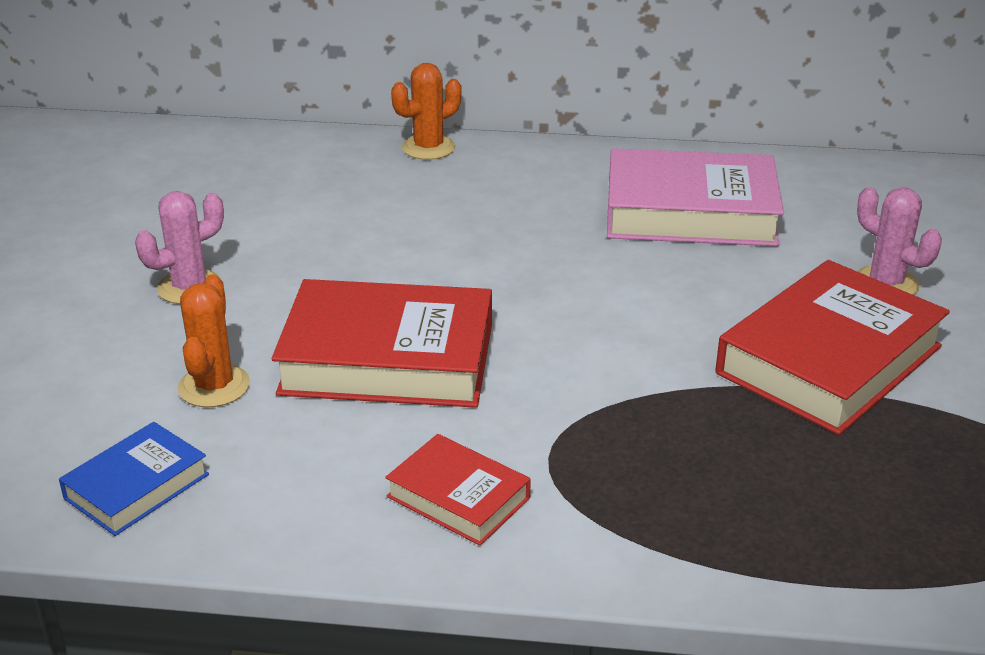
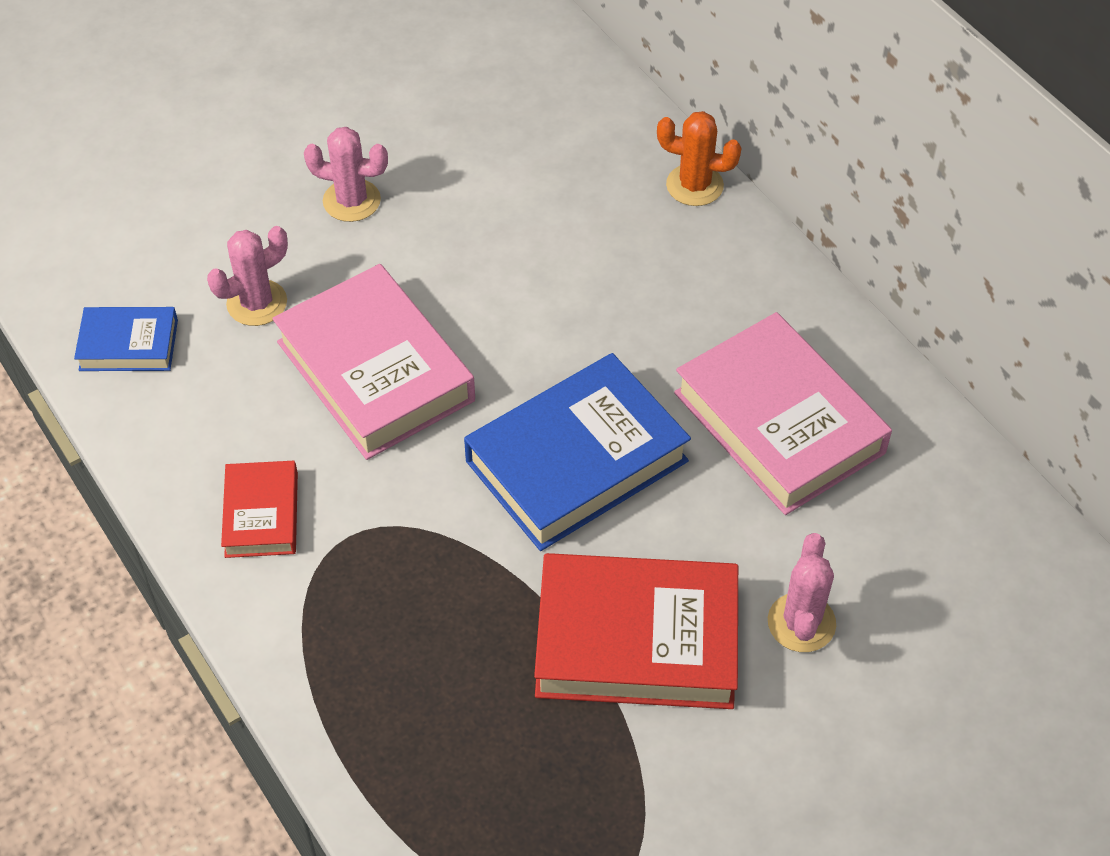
camera: 50 degrees right, 20 degrees up
(214, 386) = (257, 303): orange cactus -> pink cactus
(388, 359) = (375, 371): red book -> pink book
(617, 307) = (577, 461): none -> blue book

